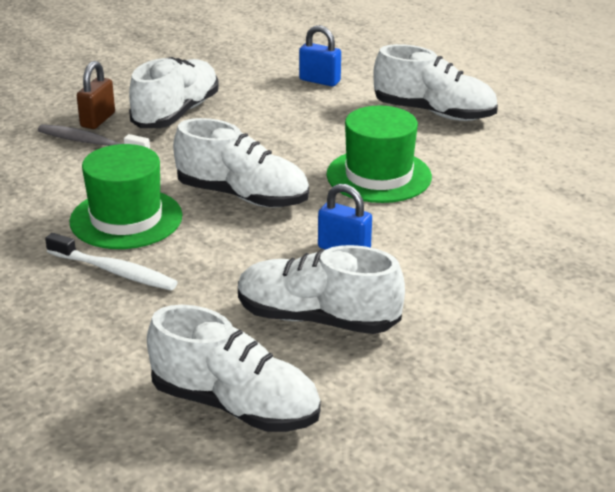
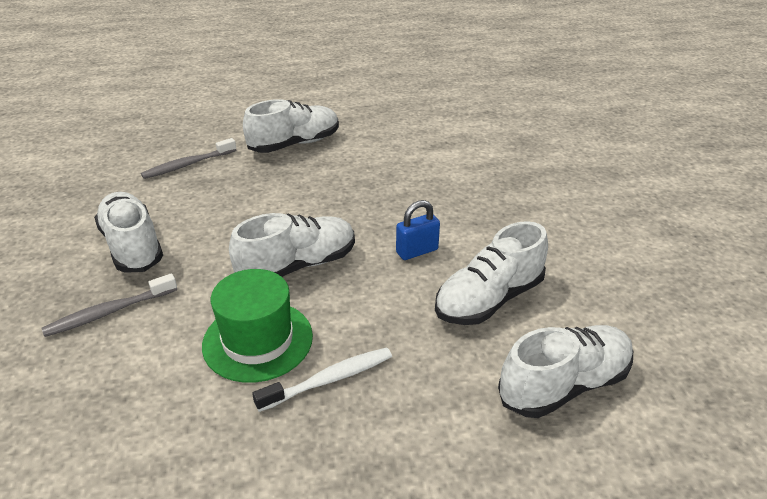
camera: 55 degrees left, 5 degrees up
(98, 120) = (77, 292): brown padlock -> none
(319, 81) = (188, 165): blue padlock -> grey toothbrush
(379, 176) = (343, 197): green hat -> none

